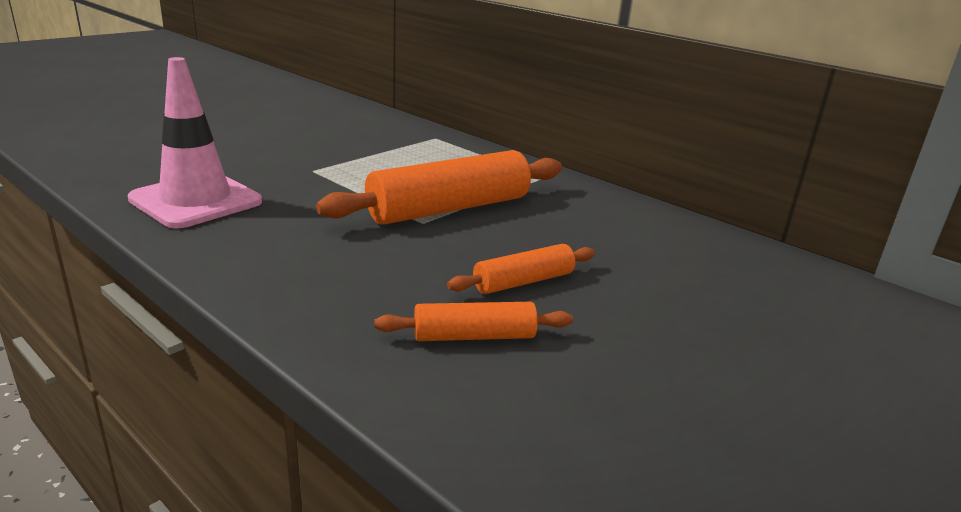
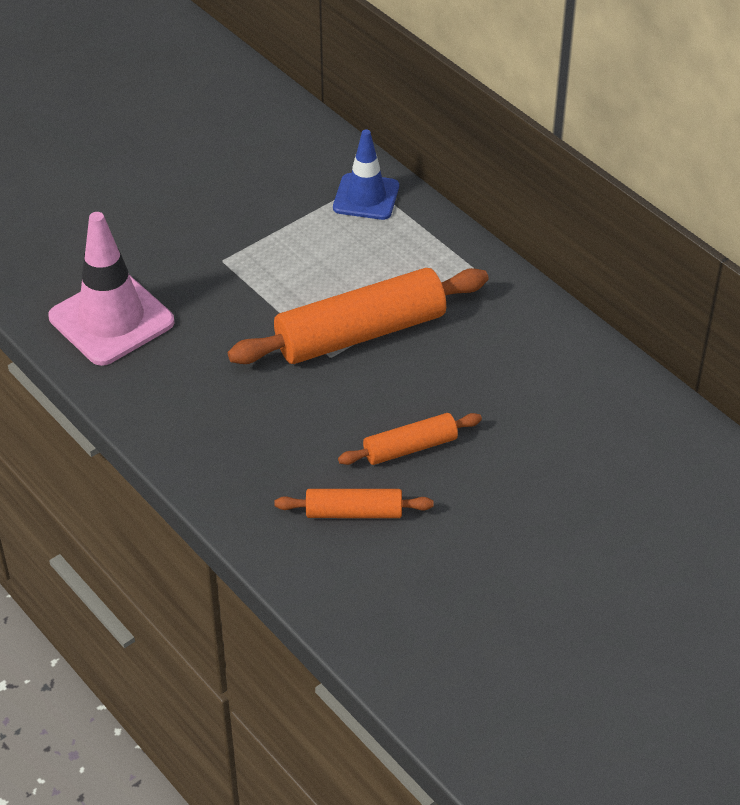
camera: 10 degrees right, 20 degrees up
(437, 143) = (366, 197): none -> blue traffic cone

